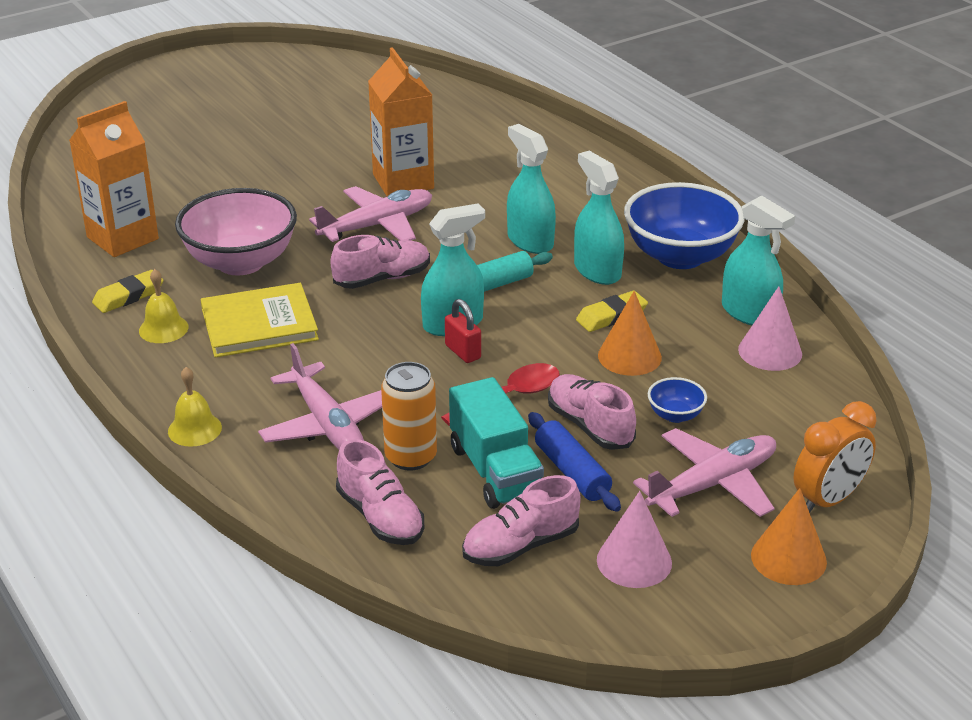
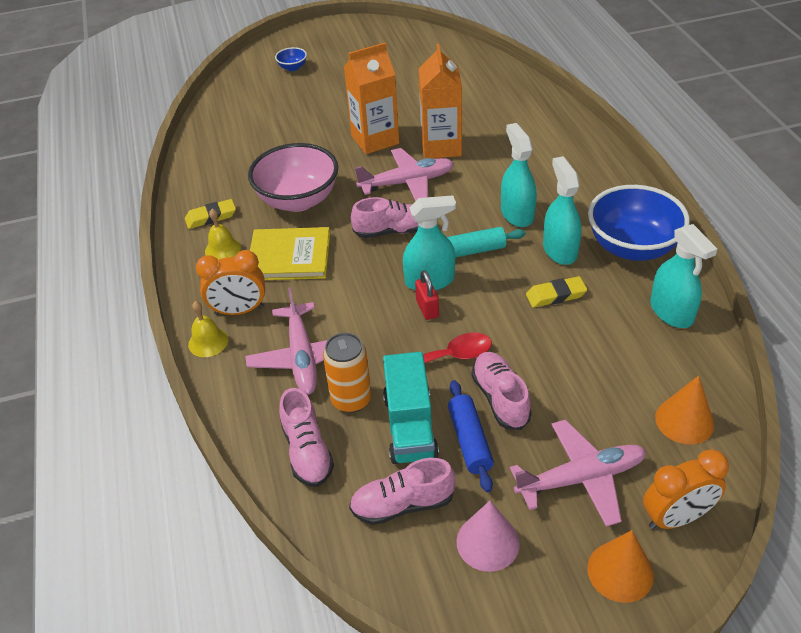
camera: 20 degrees right, 10 degrees up
(122, 238) = (227, 167): orange carton -> orange carton (375, 140)
(220, 390) = (239, 310): none -> orange clock
(629, 356) = (556, 336): orange cone -> orange cone (684, 420)
(675, 415) = (574, 402): blue bowl -> blue bowl (292, 68)
(770, 351) = (676, 353): pink cone -> none

